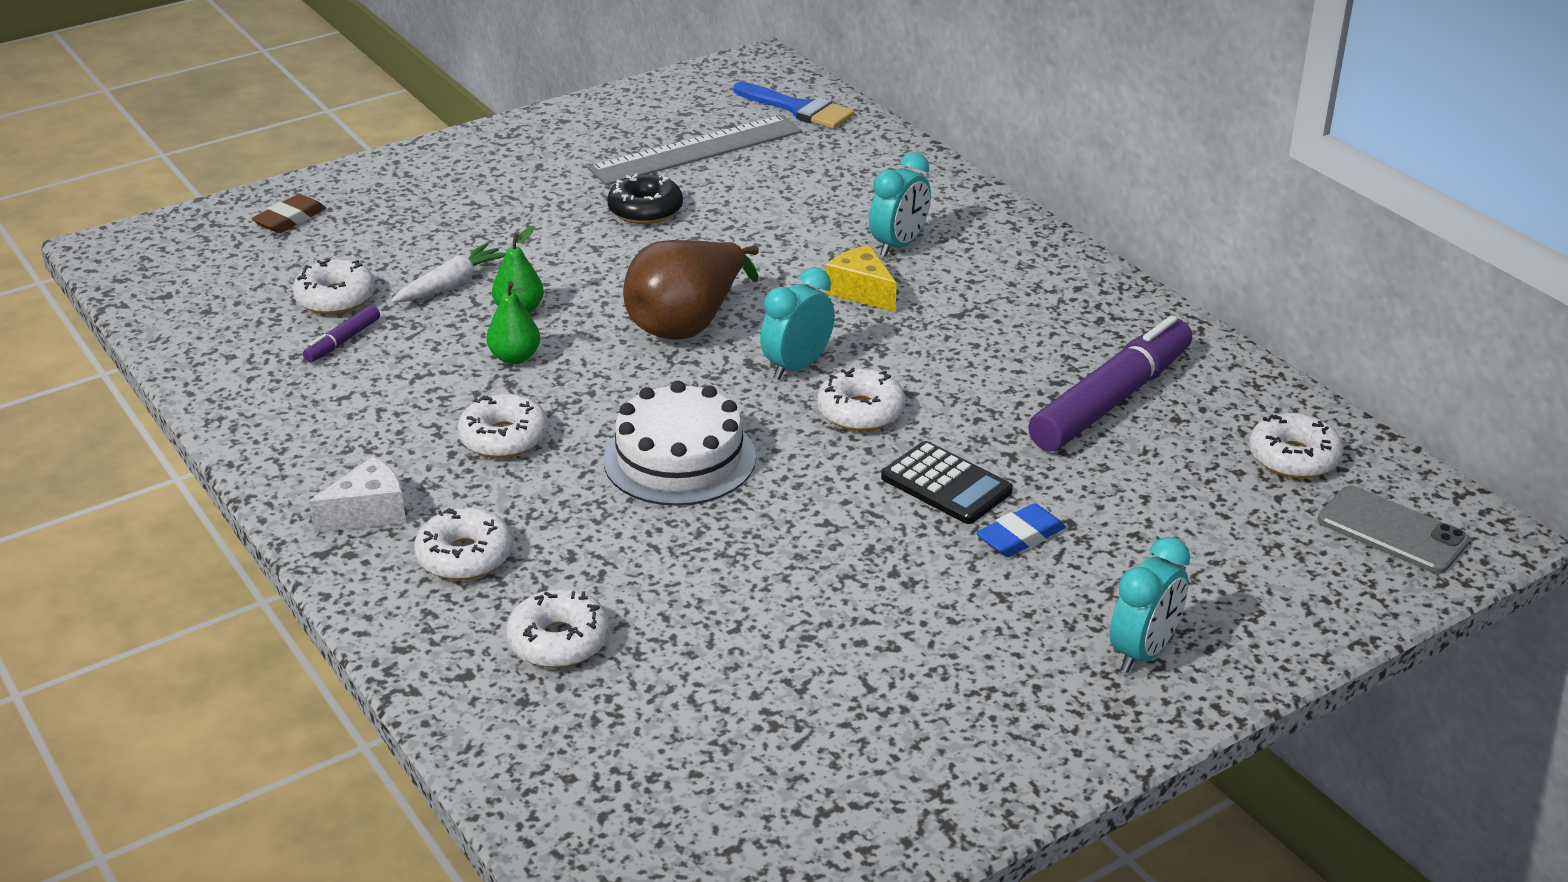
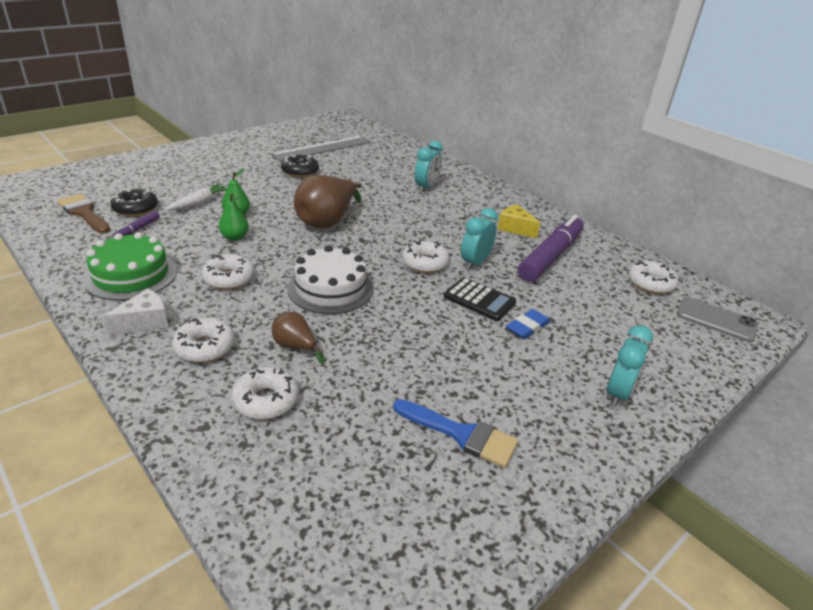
camera: 10 degrees left, 0 degrees up
(246, 307) = (84, 213): none -> brown brush
(290, 219) = (114, 173): brown eraser -> none
(335, 298) = (135, 209): white donut -> black donut
(339, 430) = (131, 275): none -> green cake
(610, 560) = (295, 347): none -> brown pear
(797, 366) = (387, 241): turquoise clock -> turquoise clock (475, 263)
(799, 109) = (368, 133): blue brush -> blue brush (461, 434)
(861, 292) = (413, 207): yellow cheese -> yellow cheese (515, 228)

